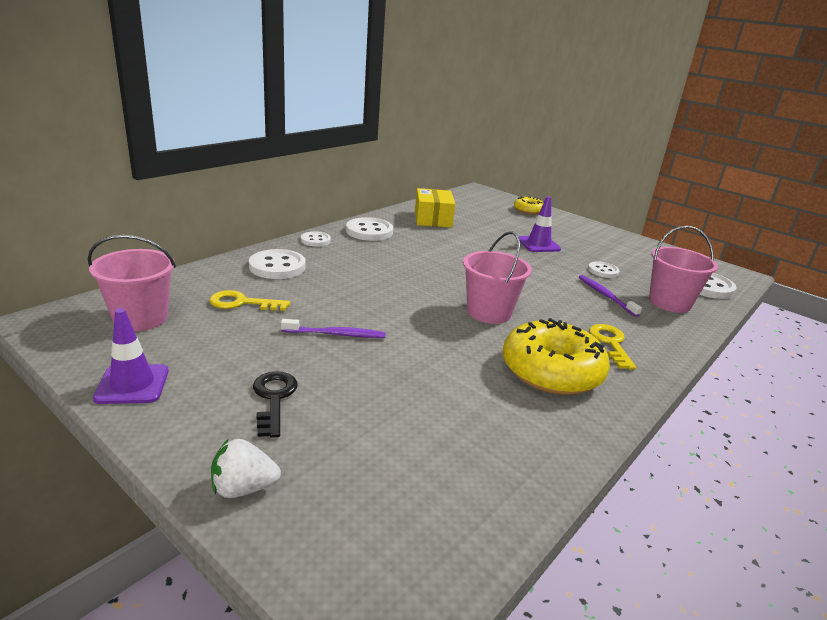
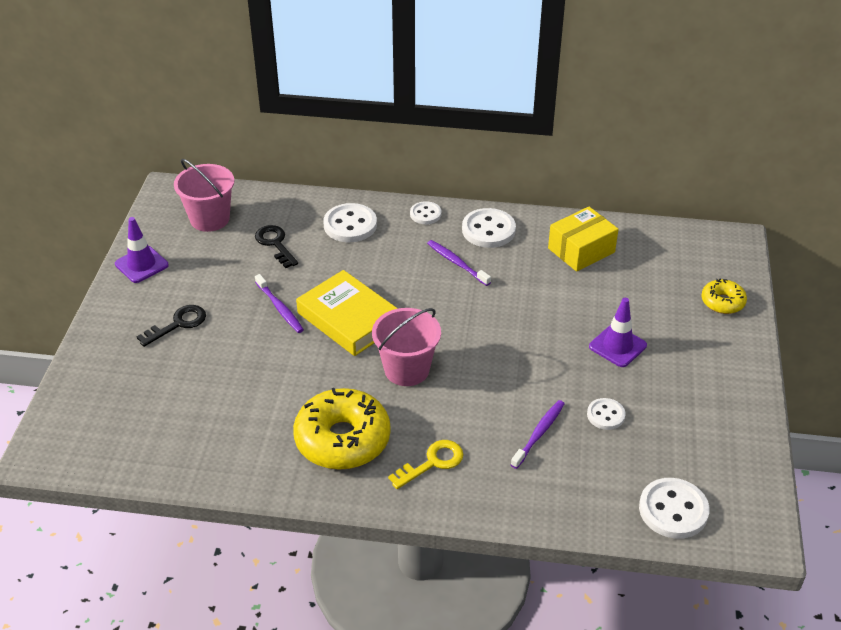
camera: 60 degrees right, 15 degrees up
(242, 303) = (275, 244): yellow key -> black key
(243, 488) = (94, 358): white strawberry -> none
(388, 252) = (457, 263): none -> purple toothbrush
(396, 311) = (349, 319): none -> yellow book
(669, 302) = (582, 486): pink bucket -> none

